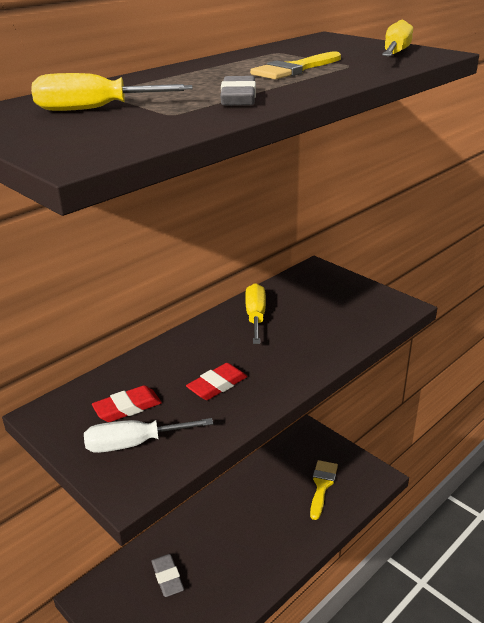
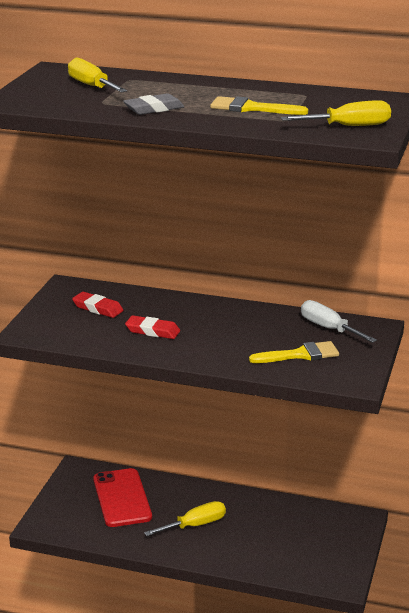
camera: 60 degrees right, 5 degrees down
(134, 444) = (65, 322): white screwdriver -> white screwdriver (329, 328)
(167, 577) = (122, 498): grey eraser -> red phone
(255, 317) = (260, 321): yellow screwdriver -> yellow screwdriver (195, 525)
(322, 485) = (295, 548): yellow brush -> yellow brush (300, 355)

